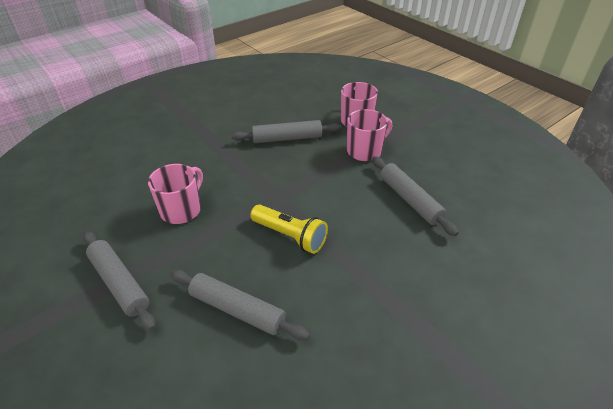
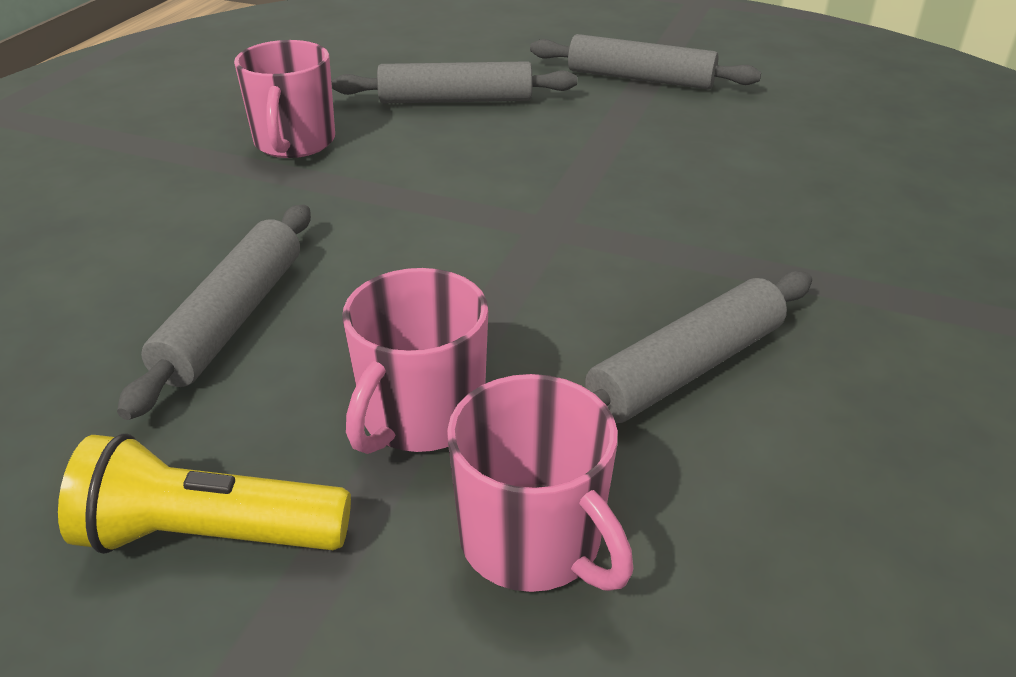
camera: 150 degrees right, 5 degrees down
(181, 210) = (692, 158): pink mug -> pink mug (294, 142)
(290, 236) = (458, 182): yellow flashlight -> yellow flashlight (209, 535)
(409, 200) = (233, 319): grey rolling pin -> grey rolling pin turned 75 degrees clockwise

